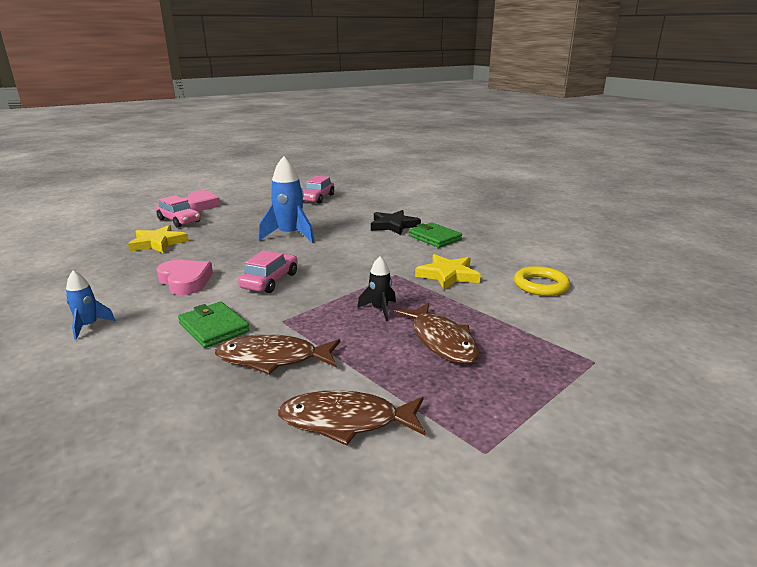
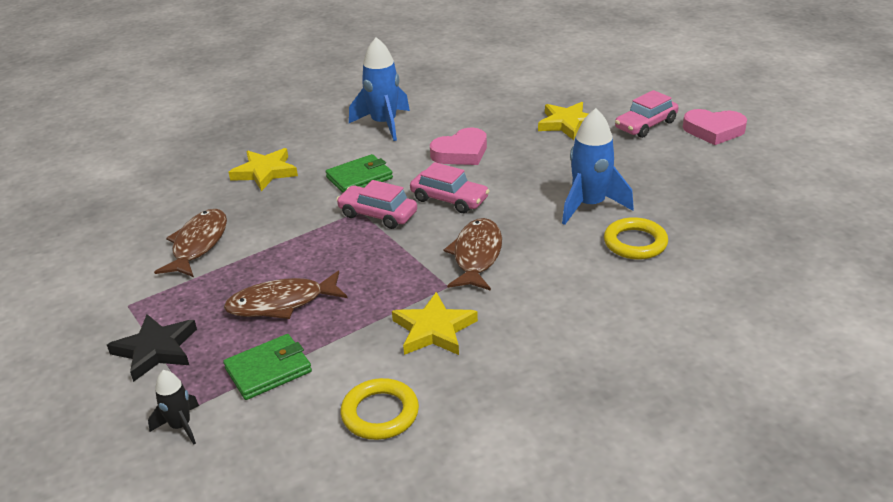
camera: 100 degrees right, 10 degrees up
(89, 326) = (384, 124): blue rocket -> blue rocket, size x1.84
(169, 399) = (265, 172): none -> yellow star
(273, 359) = (296, 210): brown fish -> brown fish (476, 256)
(317, 198) = (772, 224): pink car -> pink car (378, 214)
(336, 225) = (635, 243): none -> yellow ring
(379, 309) = (360, 268): black rocket -> black rocket (181, 426)
(393, 225) = (633, 297): black star -> black star (156, 350)
(434, 238) = (575, 335): green wallet -> green wallet (268, 370)

